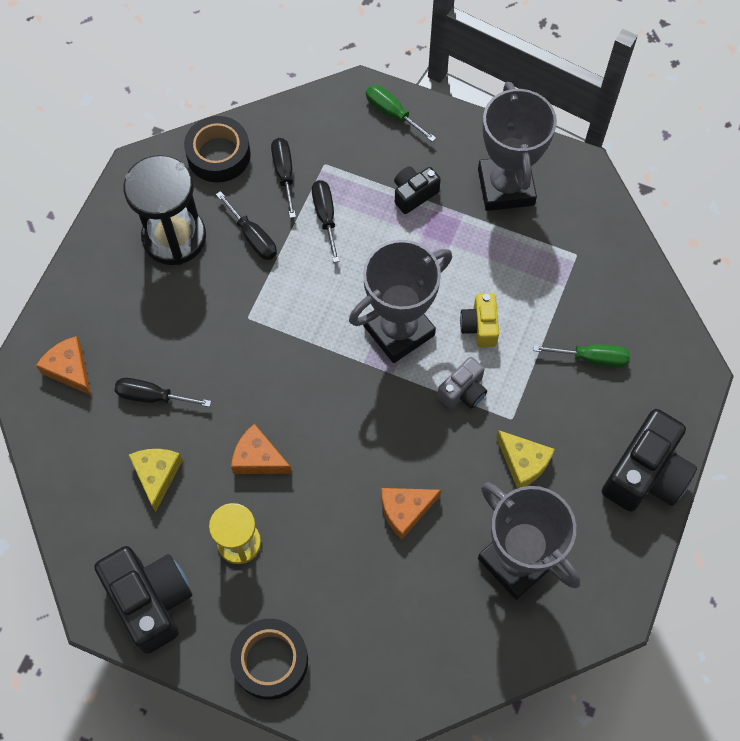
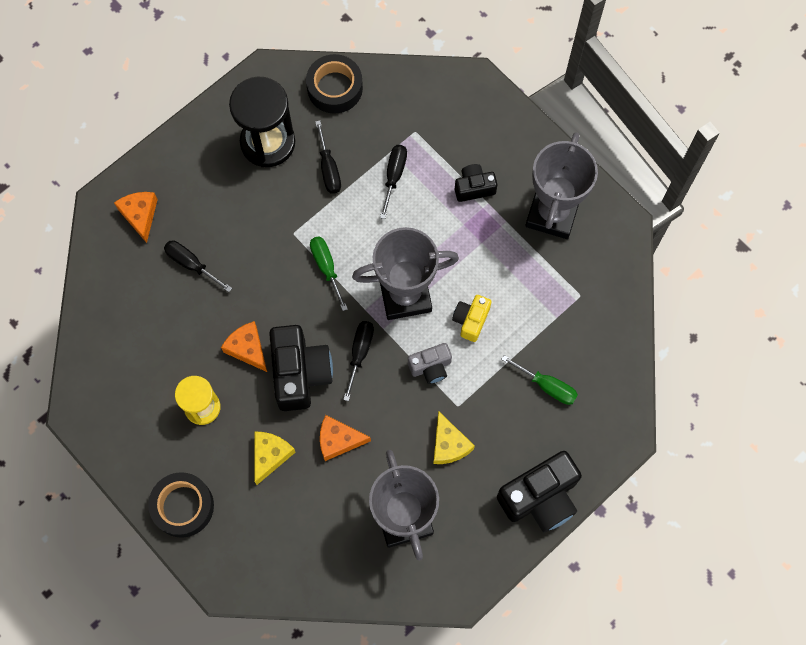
camera: 25 degrees right, 5 degrees up
(151, 600) = (118, 421): black camera -> black camera (300, 373)
(157, 475) = (166, 327): yellow cheese -> yellow cheese (270, 455)
(284, 173) = (379, 126): black screwdriver -> black screwdriver (360, 353)
(392, 113) = (491, 111): green screwdriver -> green screwdriver (326, 267)

